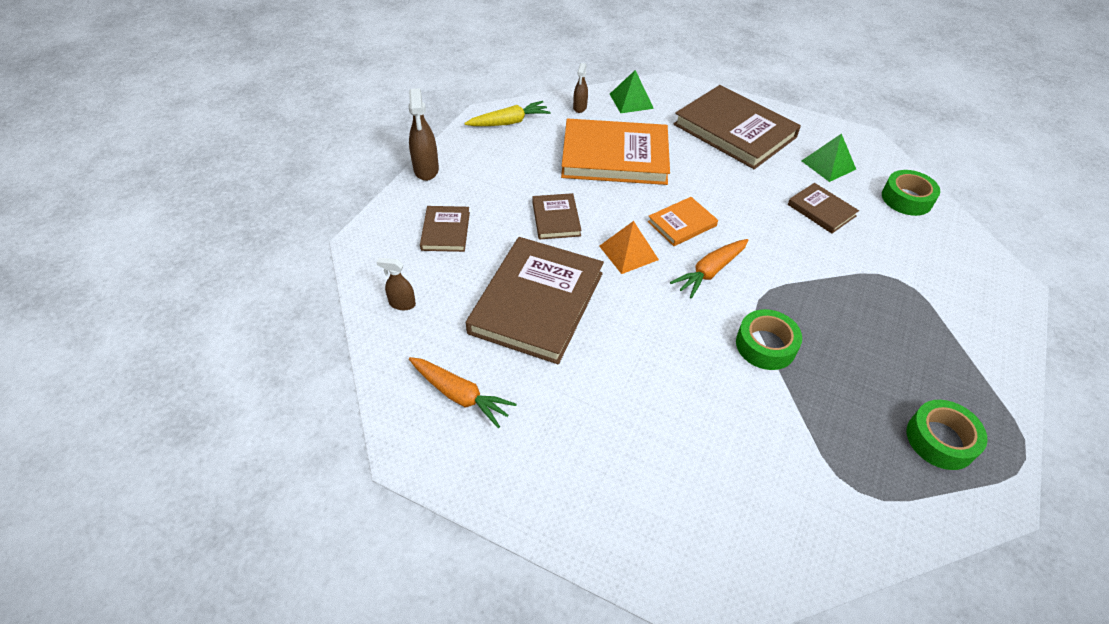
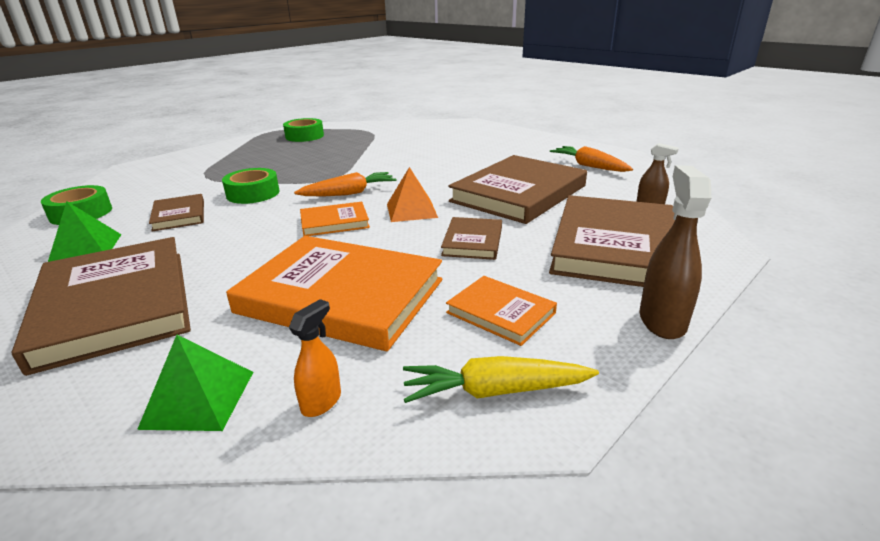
camera: 160 degrees left, 20 degrees down
(445, 231) = (614, 246): brown book -> brown book, size x2.04
(517, 160) = (500, 313): none -> orange book
(580, 107) = (321, 402): brown spray bottle -> orange spray bottle
(765, 345) = (355, 163): green tape -> green tape (253, 193)

